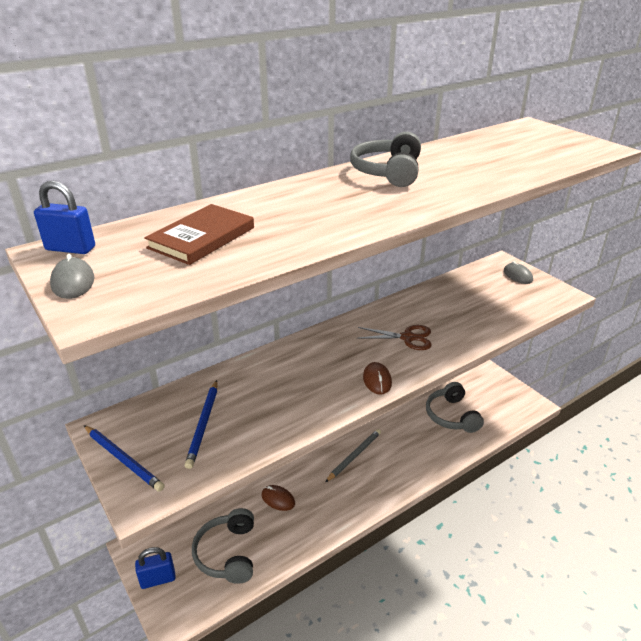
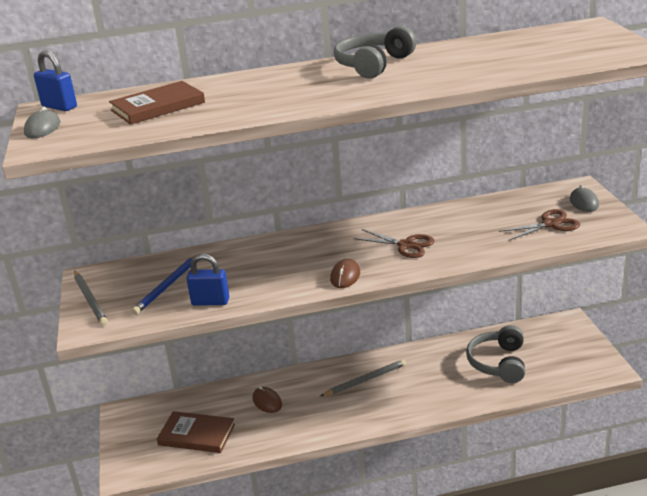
camera: 25 degrees right, 5 degrees down
(123, 459) = (90, 300): blue pencil -> grey pencil
(158, 579) = (128, 440): blue padlock -> blue padlock (210, 302)
(227, 553) = (196, 435): grey headphones -> brown book
(509, 299) = (550, 224): none -> brown scissors

